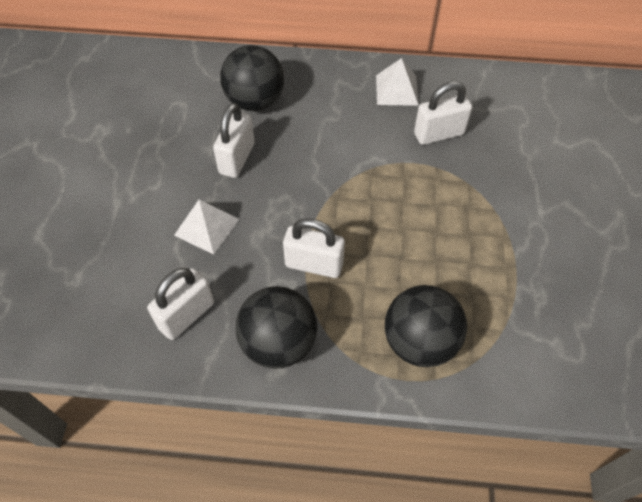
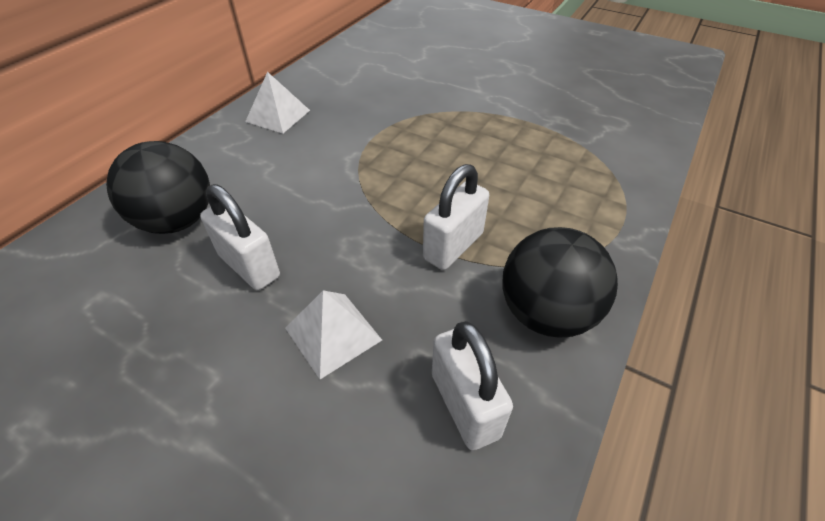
camera: 65 degrees left, 10 degrees down
(419, 341) = (582, 201): black ball -> none
(439, 134) = (354, 110): white padlock -> none

